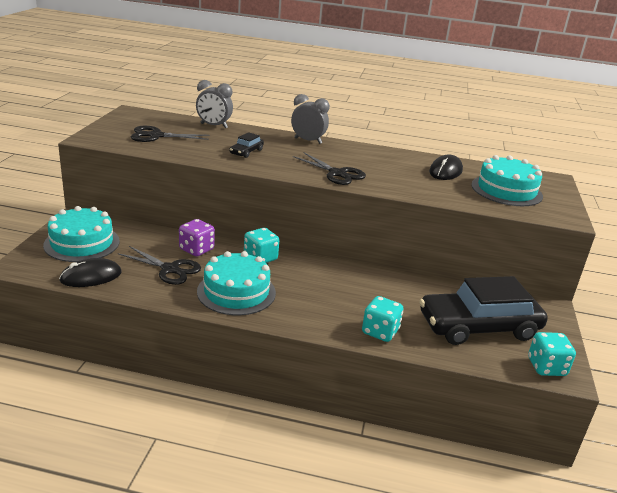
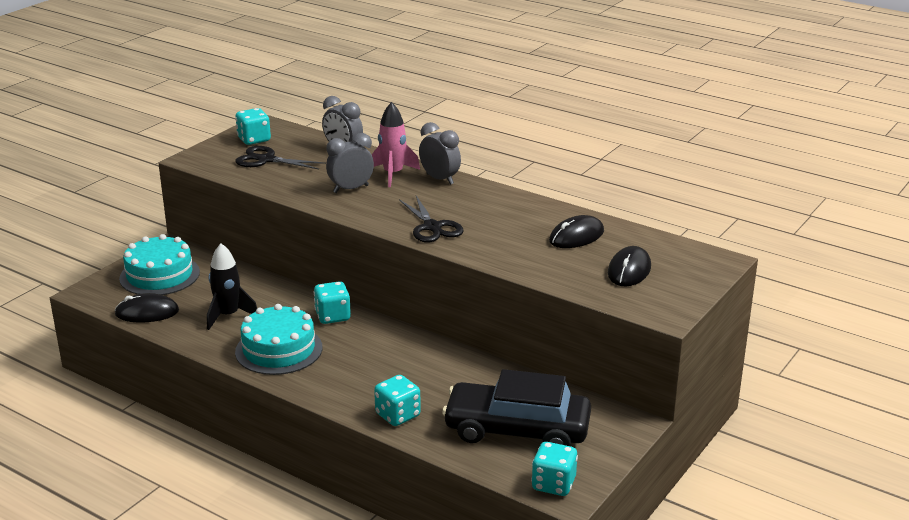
camera: 25 degrees right, 0 degrees up
(132, 122) = (254, 139): none -> turquoise dice
(170, 269) = (228, 315): black scissors -> black rocket
(196, 249) = (271, 297): purple dice -> none
(246, 152) = (351, 189): black car -> grey clock
(269, 140) = (393, 174): none -> pink rocket
(506, 190) = (629, 270): turquoise cake -> black mouse

